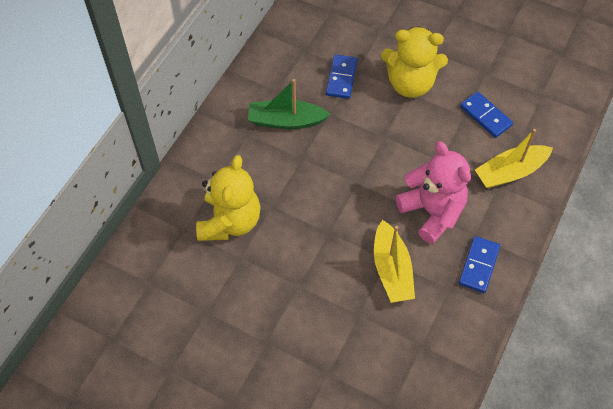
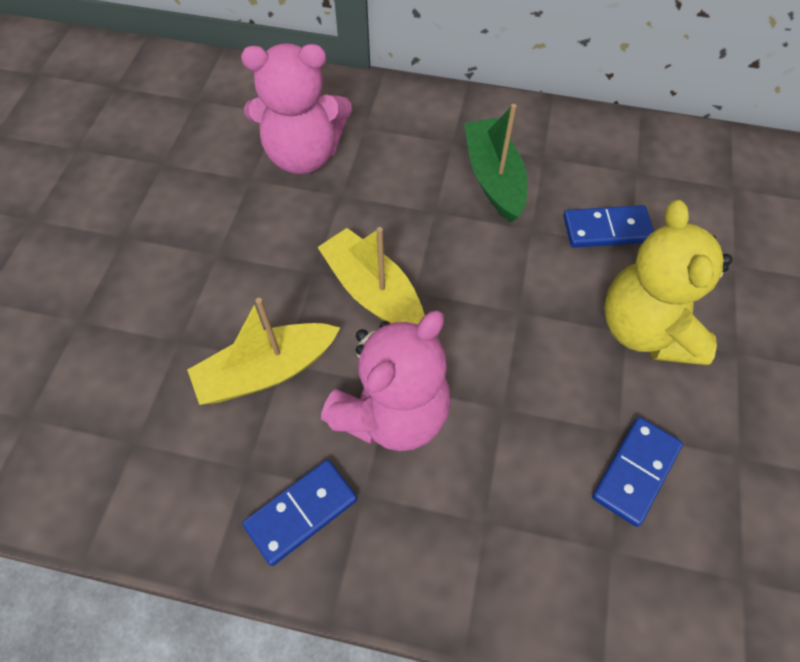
camera: 75 degrees right, 0 degrees up
(230, 221) = (303, 155): yellow teddy bear -> pink teddy bear
(479, 265) = (301, 513): blue domino -> blue domino turned 45 degrees counterclockwise
(510, 172) = (523, 540): yellow boat -> yellow boat (373, 292)

